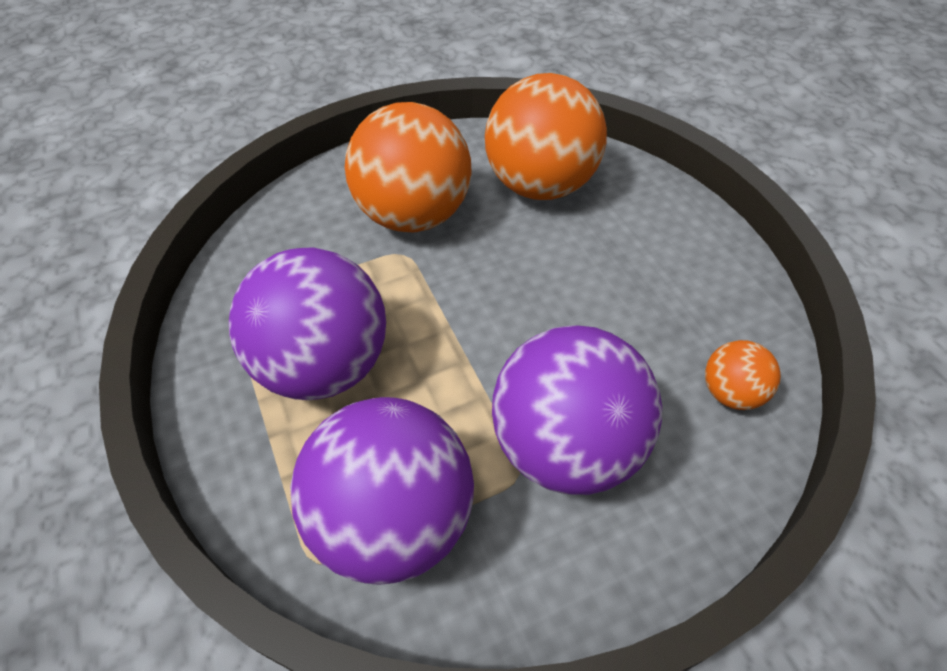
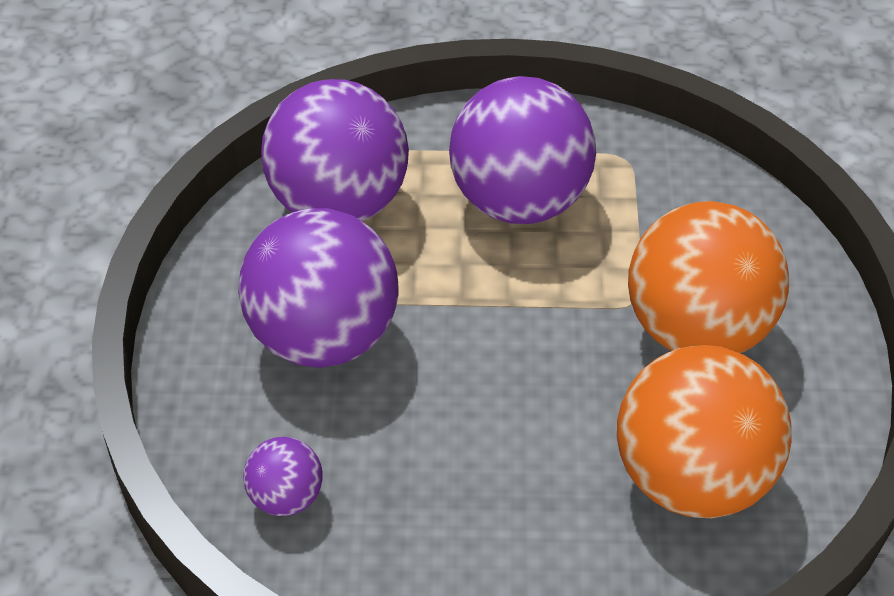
camera: 115 degrees right, 5 degrees down
(730, 392) = (286, 497): orange ball -> purple ball

